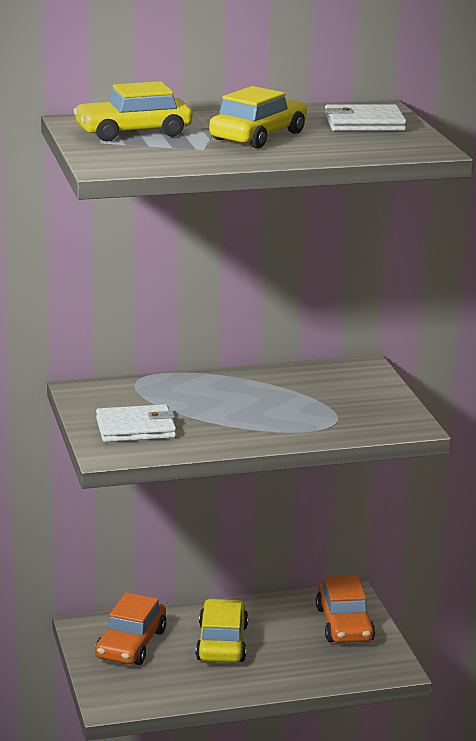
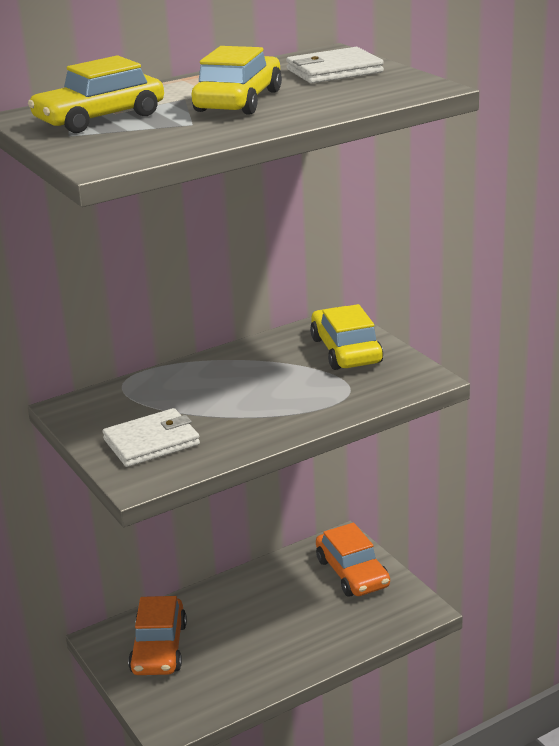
camera: 15 degrees left, 5 degrees up
(222, 643) = (247, 623): yellow car -> yellow car (346, 350)

